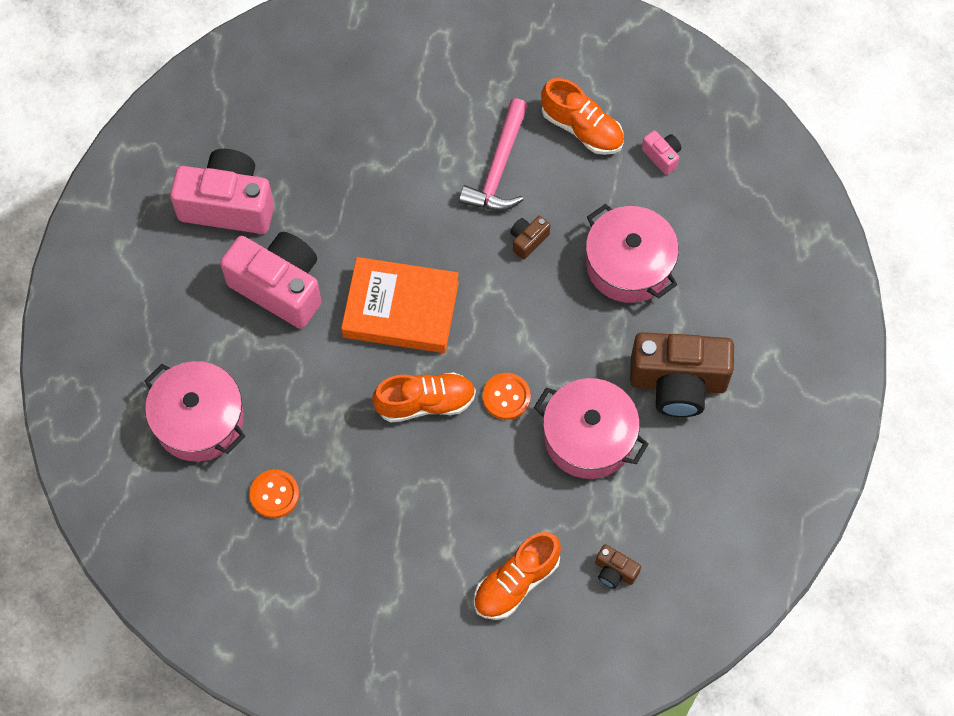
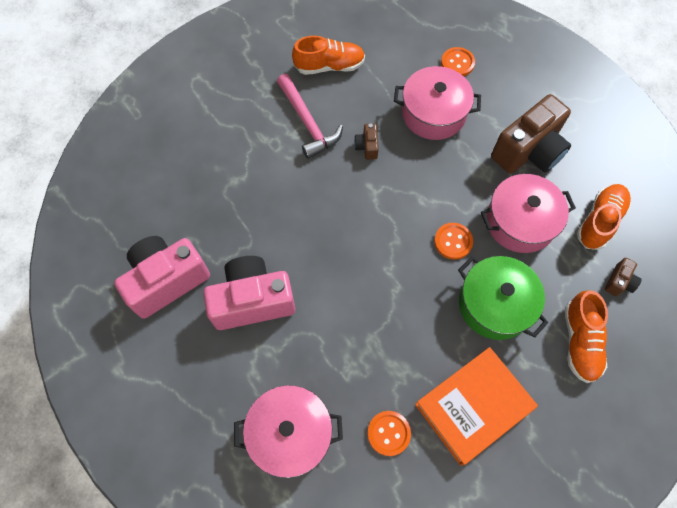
camera: 45 degrees left, 0 degrees up
(401, 309) = (340, 247): orange book -> orange book (473, 406)
(425, 403) = (413, 288): orange shoe -> orange shoe (599, 221)
(479, 483) = (495, 304): none -> green pot
(614, 571) = (619, 282): brown camera -> brown camera turned 45 degrees counterclockwise
(662, 156) = (386, 46): pink camera -> none
(714, 235) = (457, 63): none -> orange button

